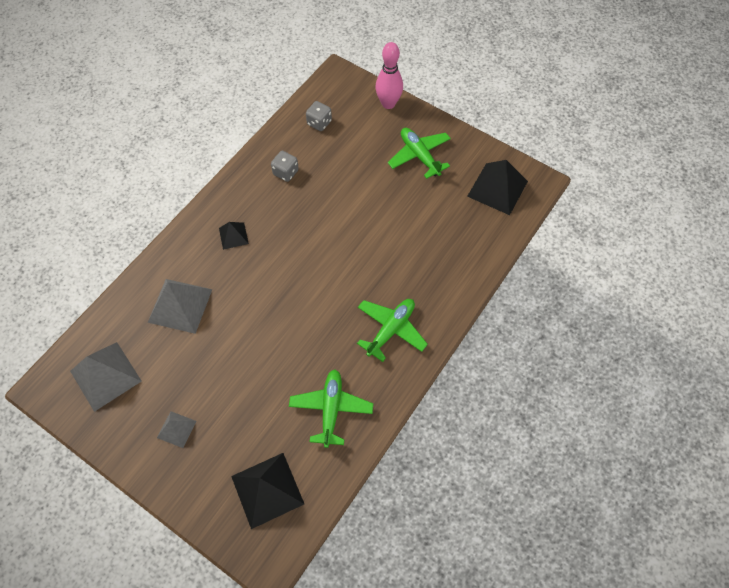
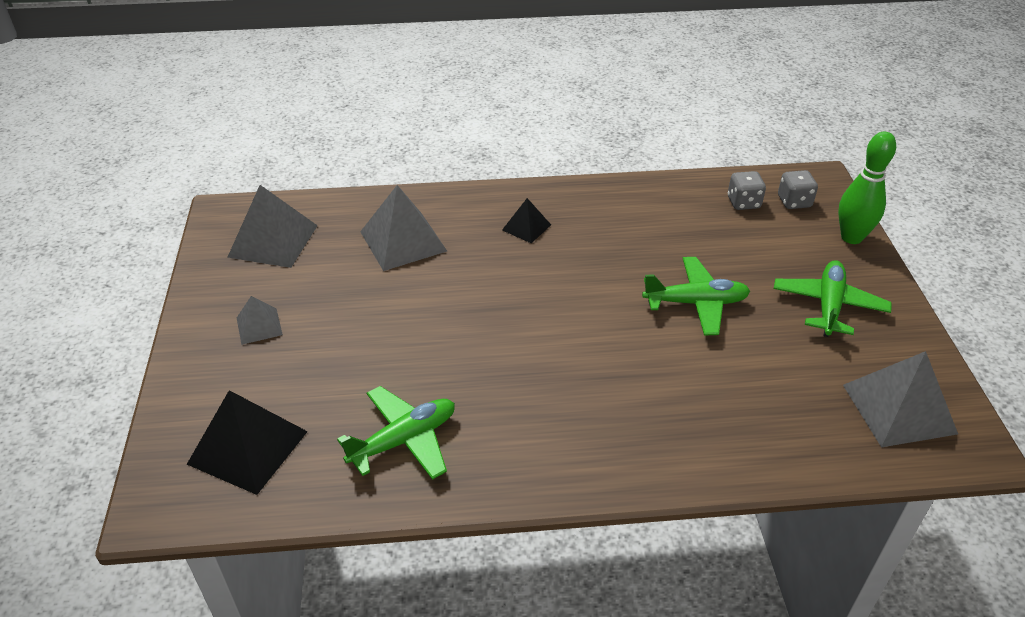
camera: 50 degrees right, 20 degrees down
(286, 172) = (649, 216): grey dice -> grey dice (794, 202)
(388, 103) = (851, 237): pink bowling pin -> green bowling pin
(391, 330) = (568, 430): green plane -> green plane (696, 303)
(497, 188) = (899, 409): black pyramid -> grey pyramid

